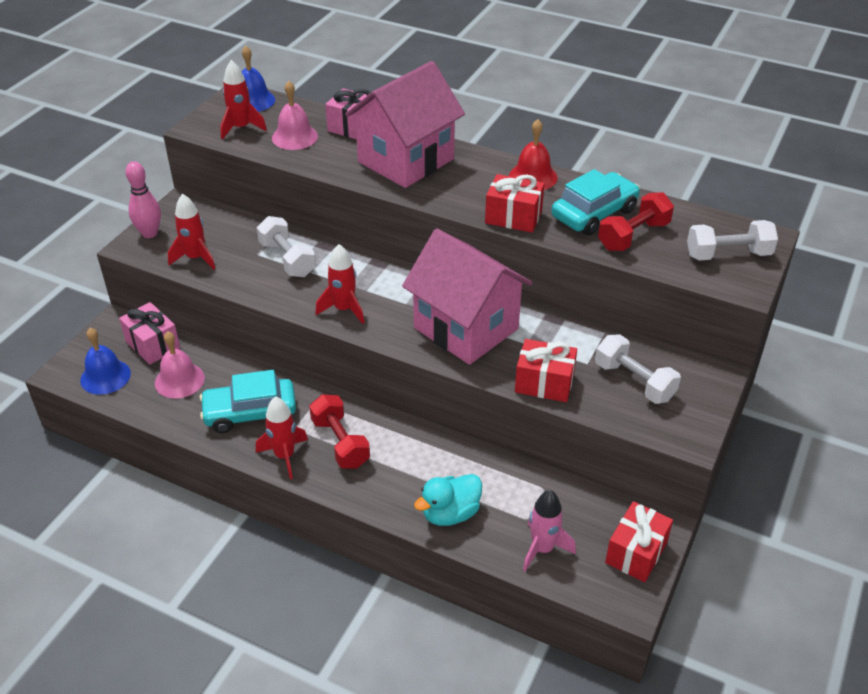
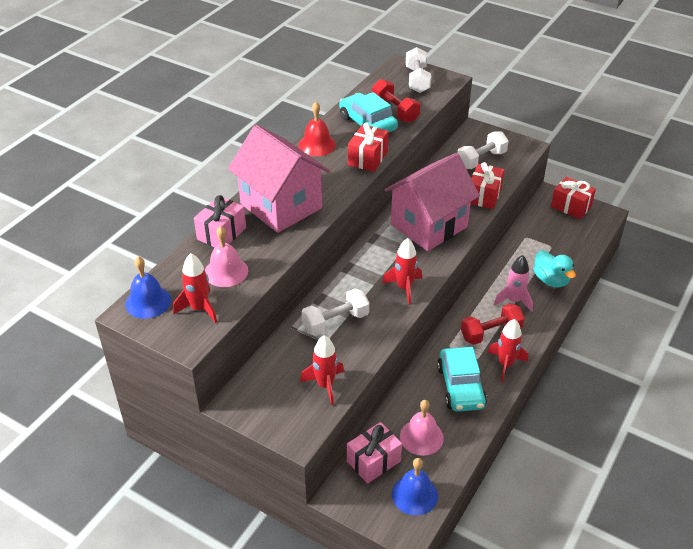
camera: 85 degrees left, 0 degrees up
(149, 233) = (279, 424): pink bowling pin -> none
(542, 549) = (573, 242): pink rocket -> pink rocket (514, 300)

